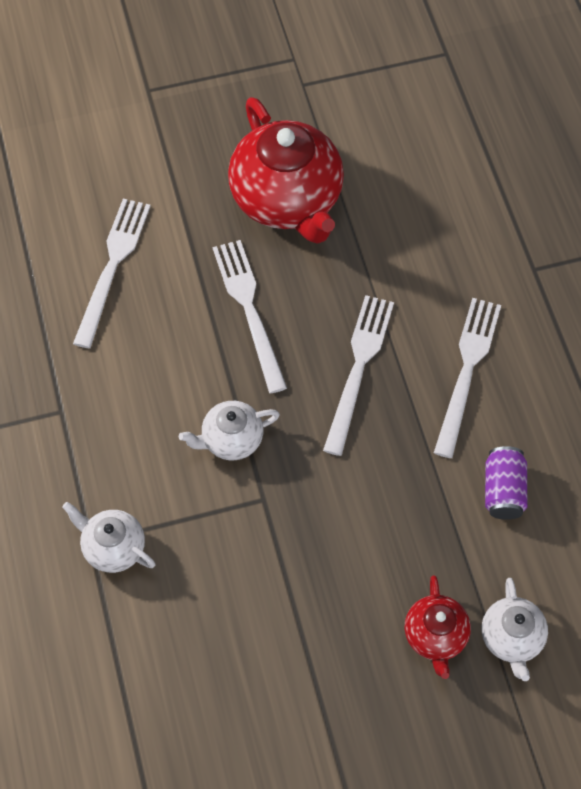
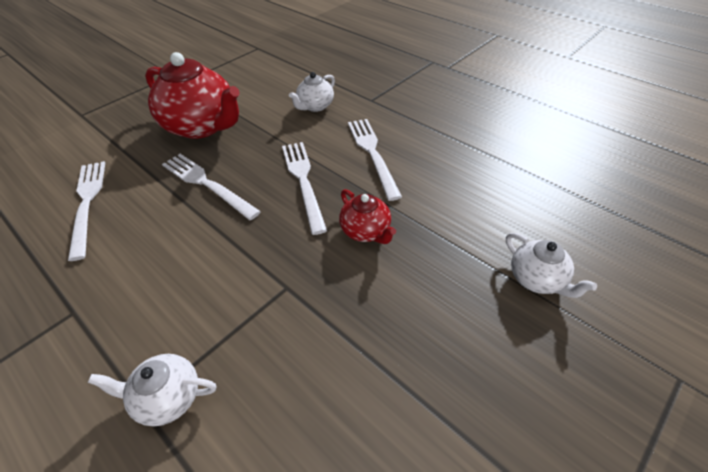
camera: 30 degrees left, 15 degrees down
(231, 440) = (236, 262): white teapot -> white teapot (315, 106)
(435, 636) = (487, 309): red teapot -> red teapot (366, 231)
(503, 491) = (448, 199): purple can -> none

